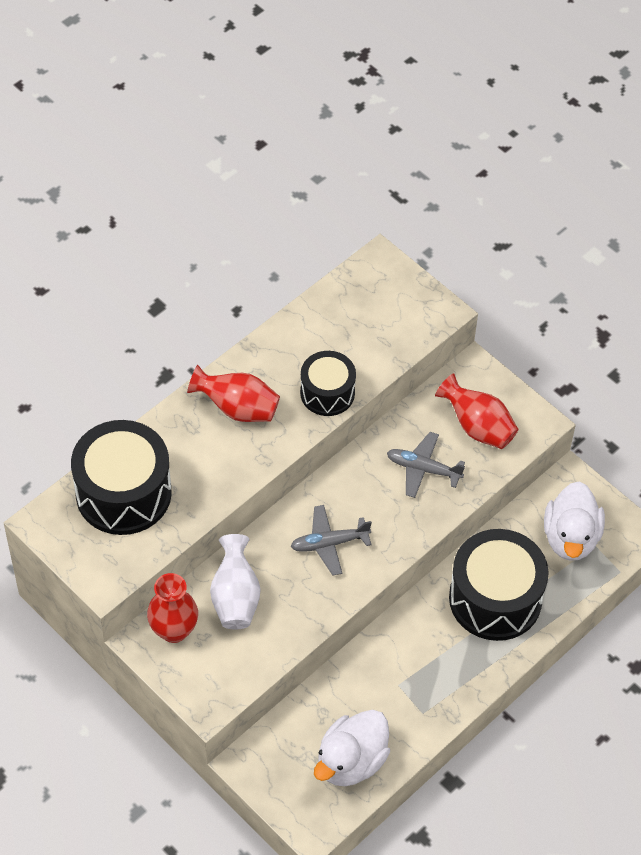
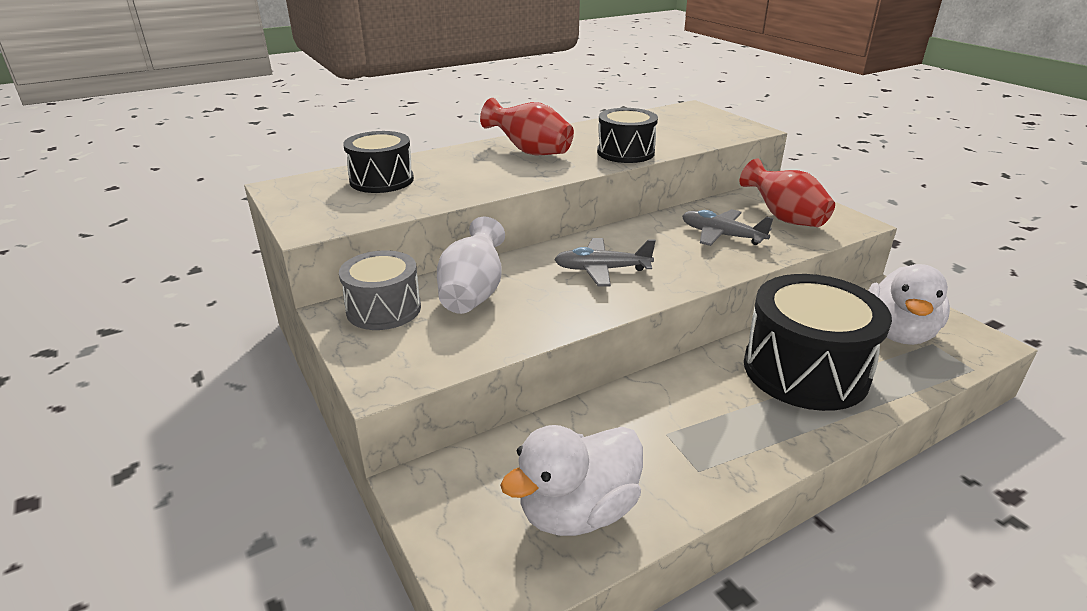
camera: 15 degrees right, 25 degrees down
(123, 493) = (382, 180): black drum -> black drum, size x0.59
(174, 630) = (384, 309): red vase -> grey drum

